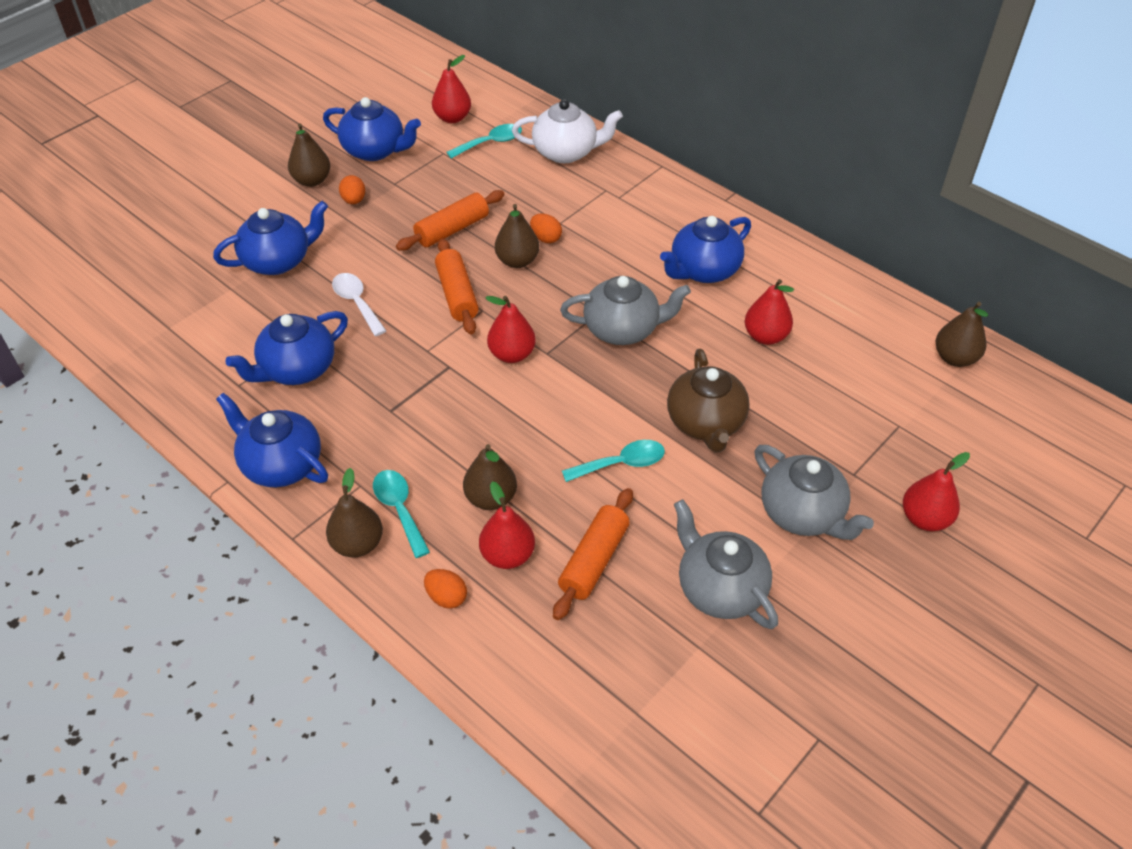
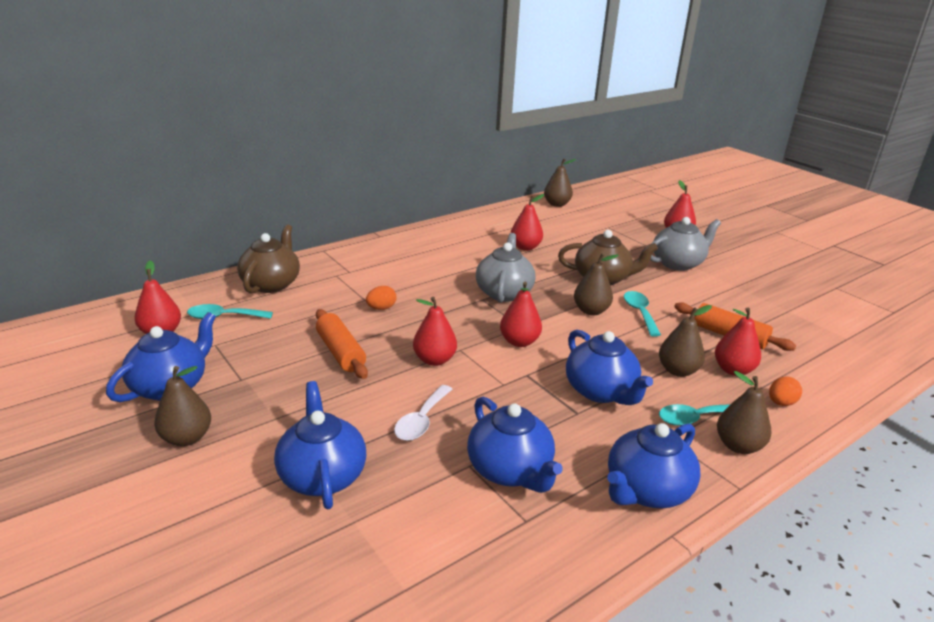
camera: 80 degrees left, 20 degrees down
(354, 200) = (250, 409): orange egg -> none
(357, 303) = (421, 420): white spoon -> white spoon turned 45 degrees counterclockwise
(457, 294) = (434, 360): orange rolling pin -> red pear
(490, 143) = (224, 317): turquoise spoon -> turquoise spoon turned 75 degrees counterclockwise
(517, 261) = (404, 325): brown pear -> brown pear (591, 311)
(566, 152) = (271, 284): white teapot -> brown teapot
(703, 270) = (452, 255): blue teapot -> blue teapot (601, 391)
(719, 588) = (741, 297): grey teapot -> none

